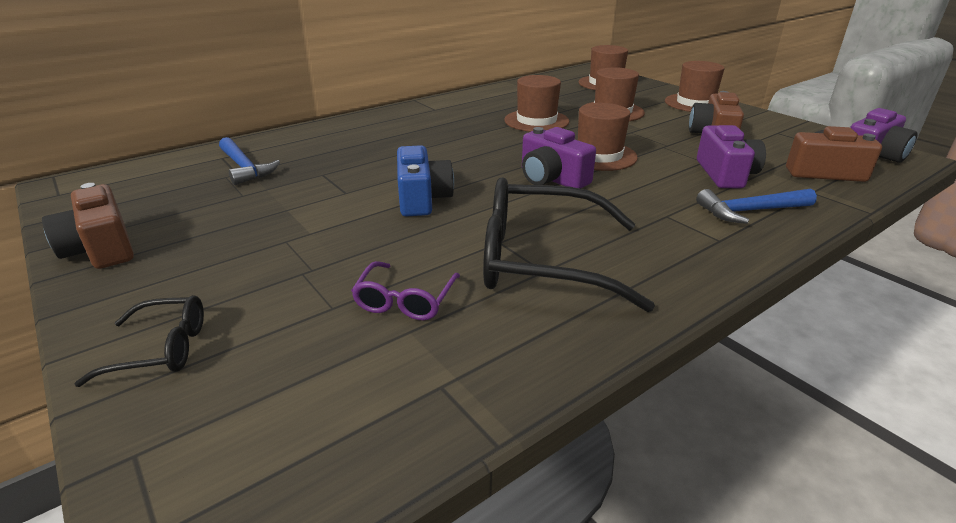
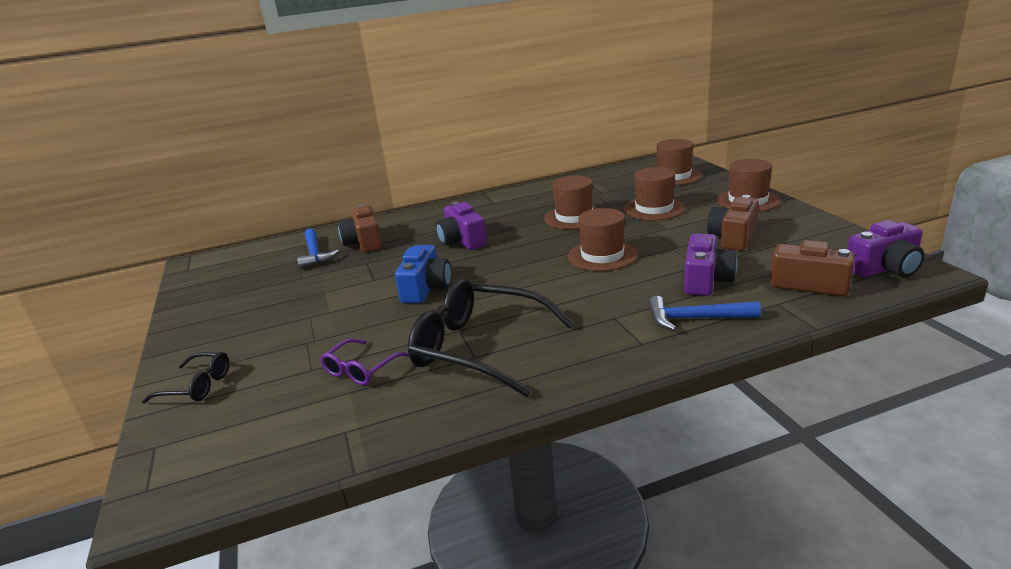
camera: 20 degrees right, 5 degrees down
(101, 248) = (194, 313): brown camera -> brown camera (364, 243)
(551, 179) = (542, 276): purple camera -> purple camera (462, 241)

